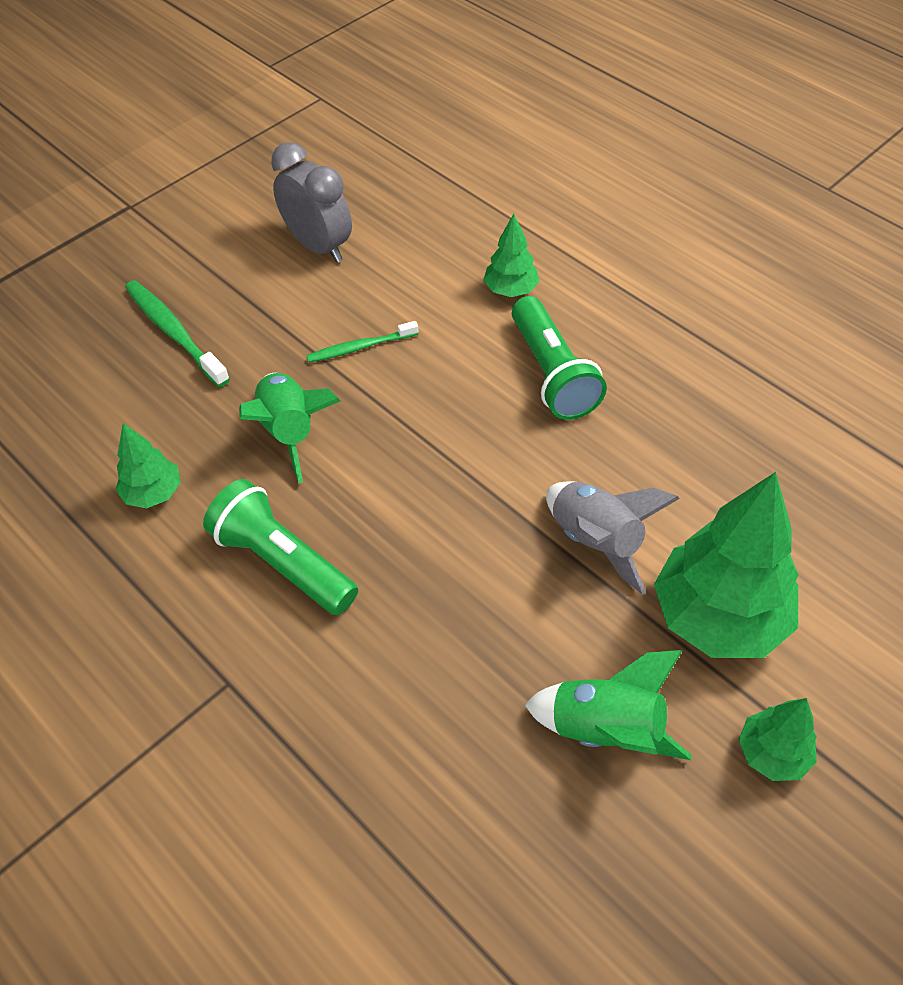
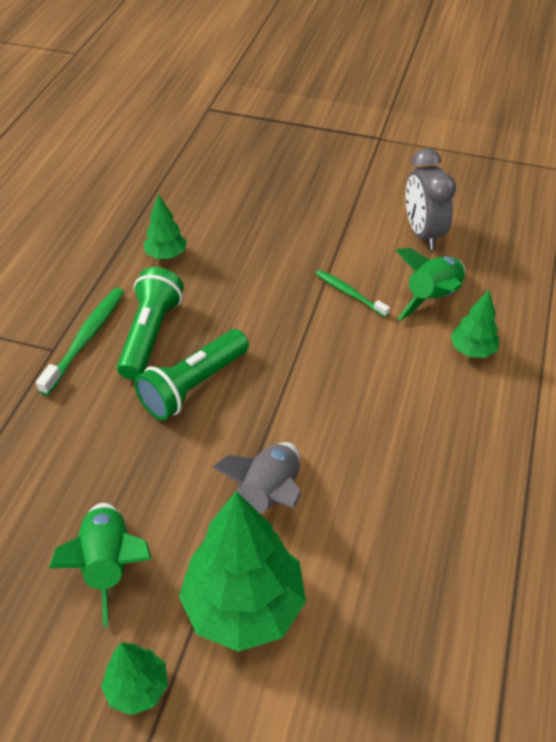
camera: 60 degrees right, 5 degrees down
(174, 333) = (293, 205): green toothbrush -> green toothbrush (86, 339)
(290, 432) = (253, 292): green rocket -> green rocket (432, 298)
(318, 246) = (423, 233): grey clock -> grey clock turned 150 degrees clockwise
(552, 374) = (408, 408): green flashlight -> green flashlight (193, 386)

